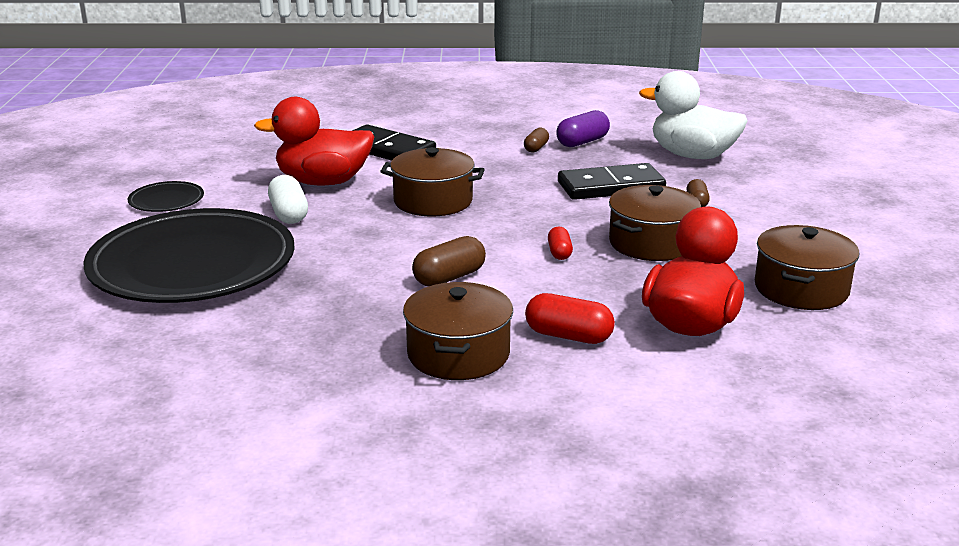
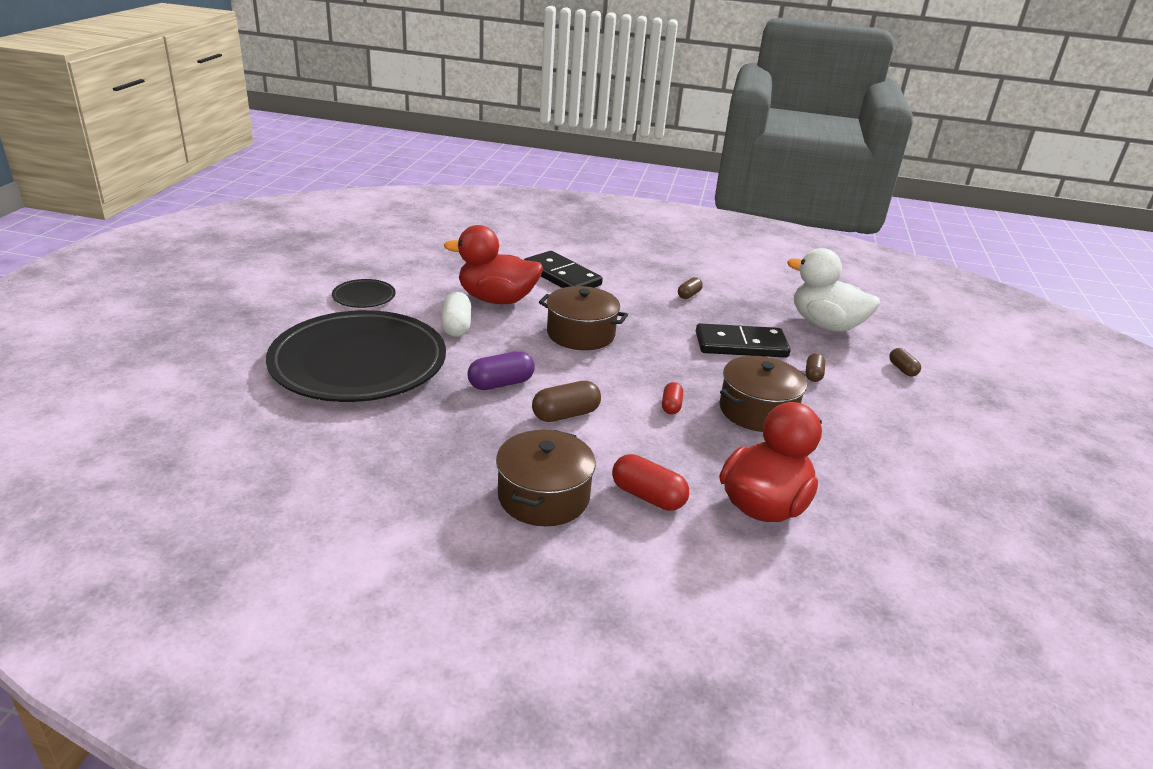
camera: 10 degrees right, 5 degrees up
(582, 142) = (731, 295): purple capsule -> purple capsule (501, 384)
(785, 184) = (902, 369): none -> brown capsule
(801, 289) = (881, 486): brown pot -> none

